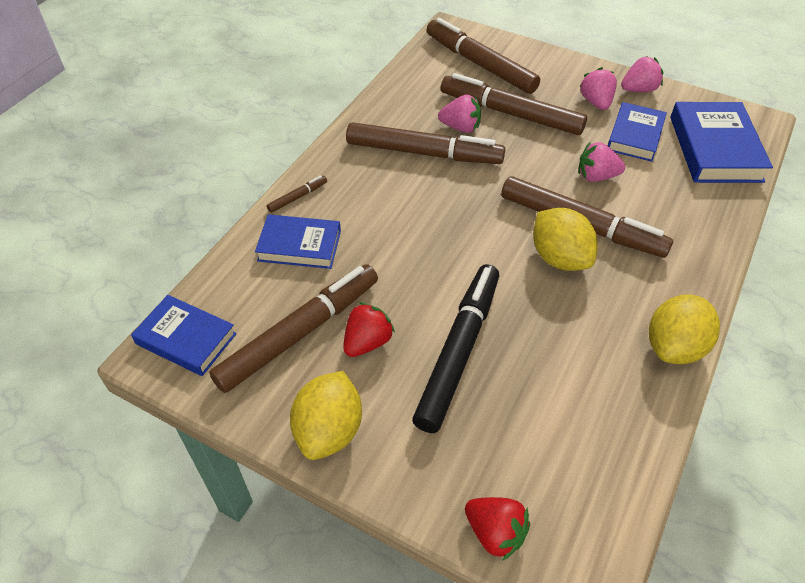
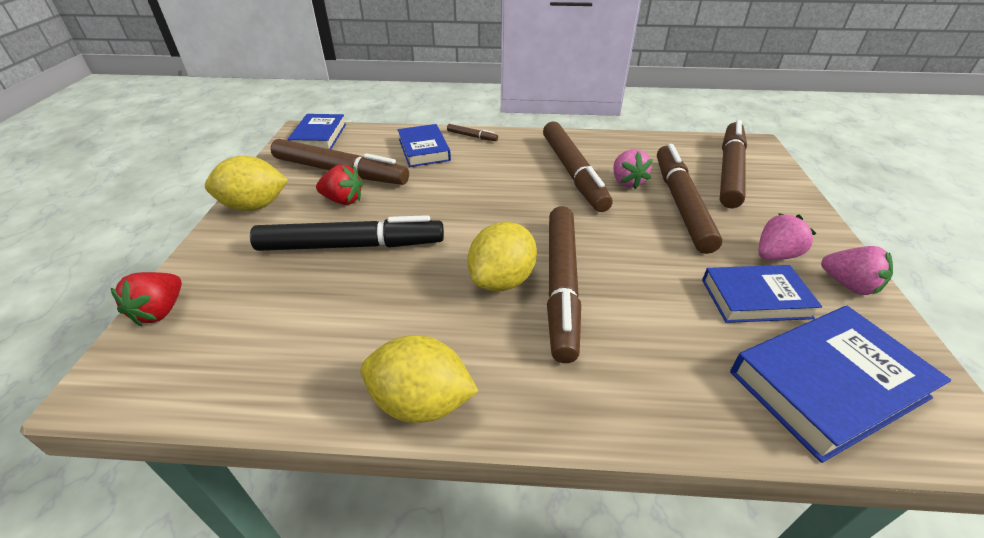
camera: 65 degrees right, 10 degrees down
(596, 176) = (649, 281): pink strawberry -> none

